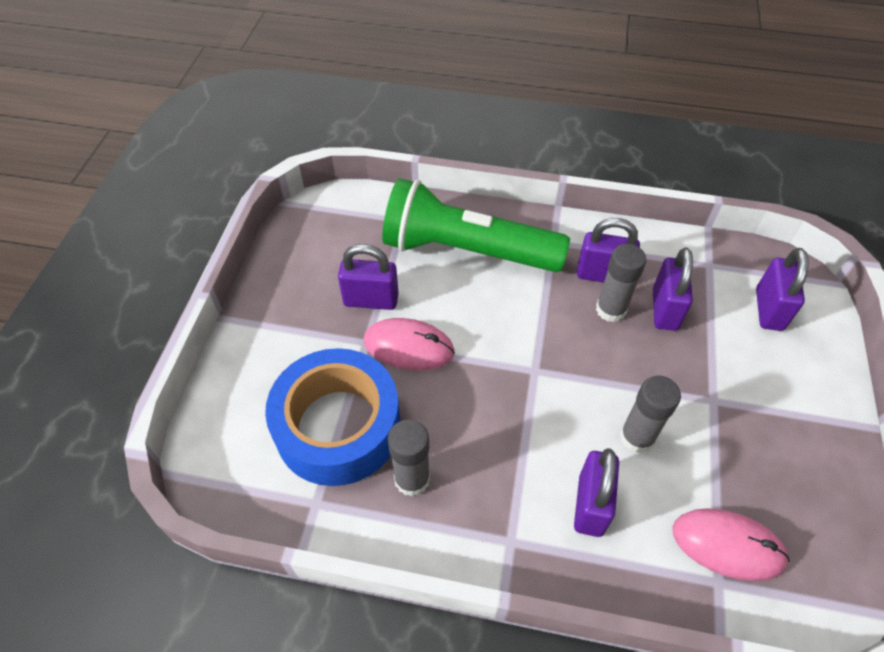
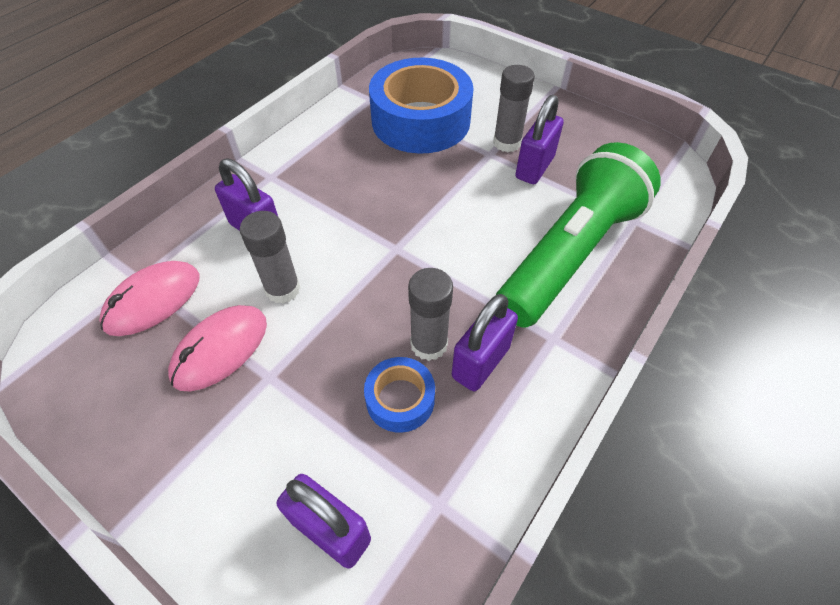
camera: 115 degrees right, 0 degrees up
(408, 347) = (470, 176): pink mouse -> pink mouse (220, 349)
(412, 479) = (353, 143): grey glue stick -> grey glue stick (507, 143)
(664, 309) = (400, 399): purple padlock -> blue tape

